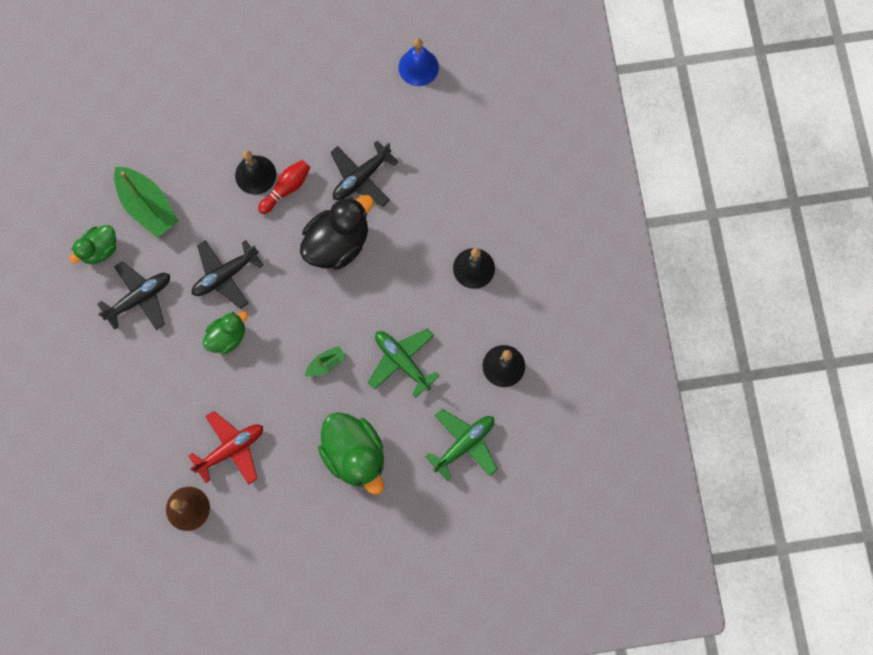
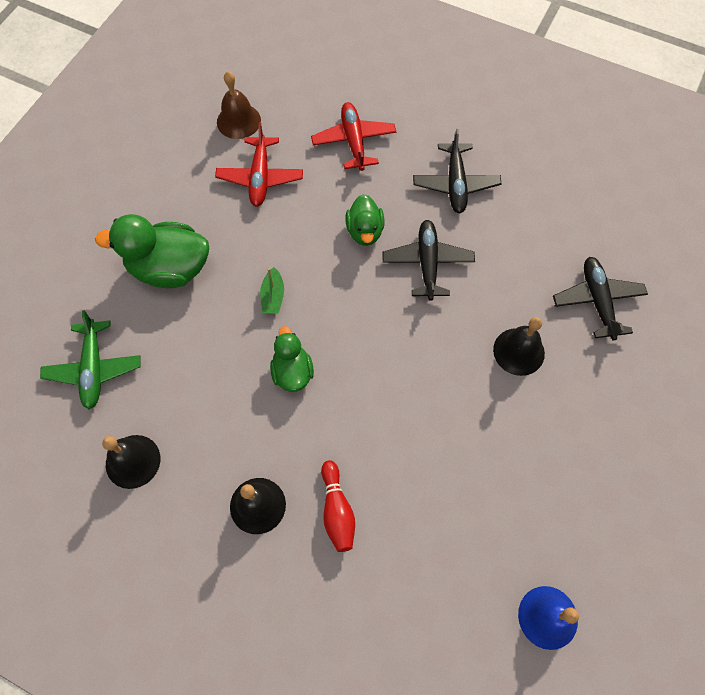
camera: 125 degrees right, 10 degrees down
(100, 249) = (526, 178): green duck -> green duck (292, 372)
(148, 206) = (546, 238): green boat -> none
(148, 401) = (354, 141): none -> red plane
(286, 188) = (483, 372): red bowling pin -> red bowling pin (337, 510)
(338, 243) = (387, 384): black duck -> none
(361, 178) = (445, 455): black plane -> black plane (597, 301)
(402, 361) = (219, 365): green plane -> none

